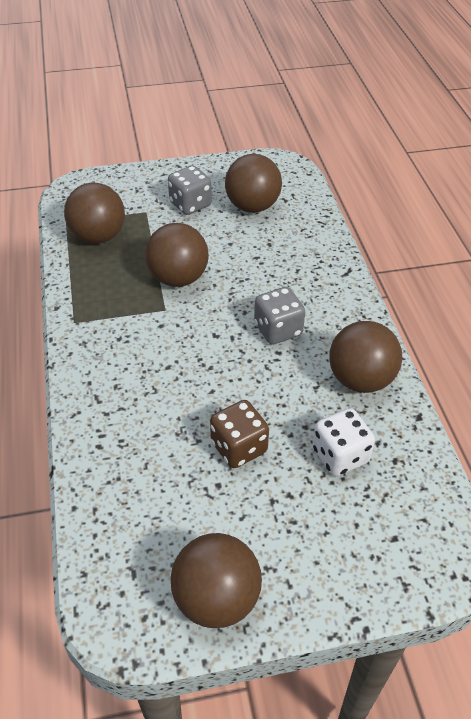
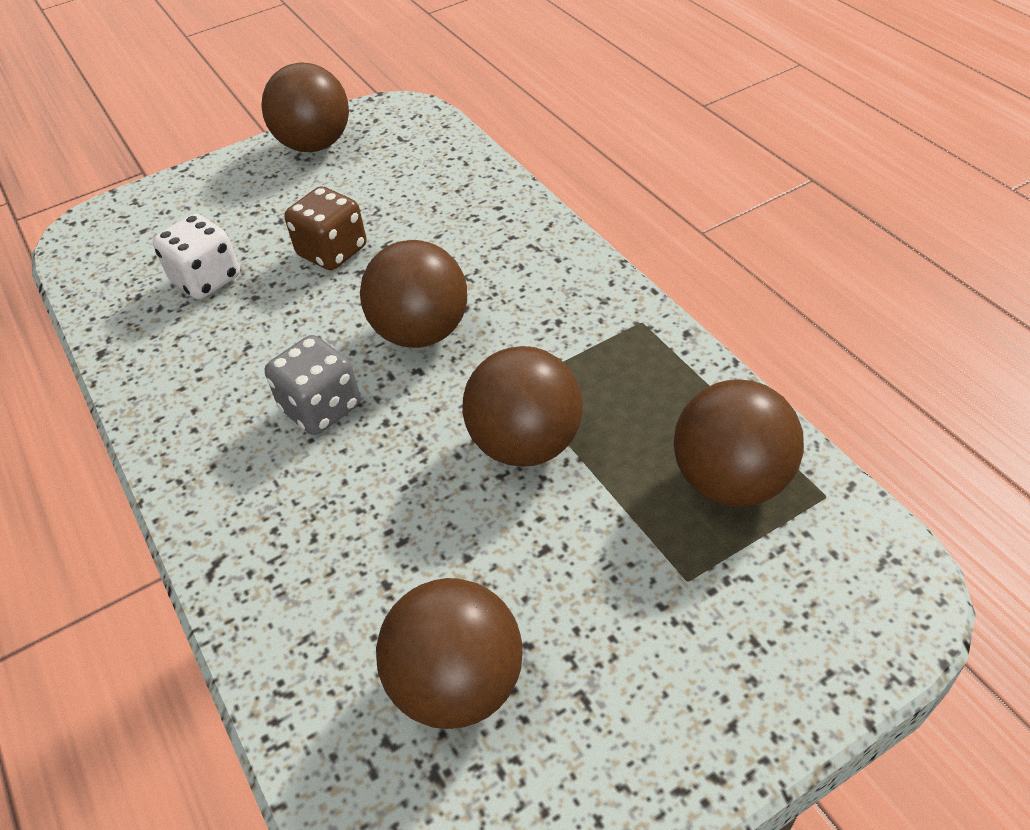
camera: 165 degrees right, 0 degrees up
(190, 204) = (603, 637): grey dice -> none
(360, 379) = (182, 374): brown ball -> brown ball (421, 332)

